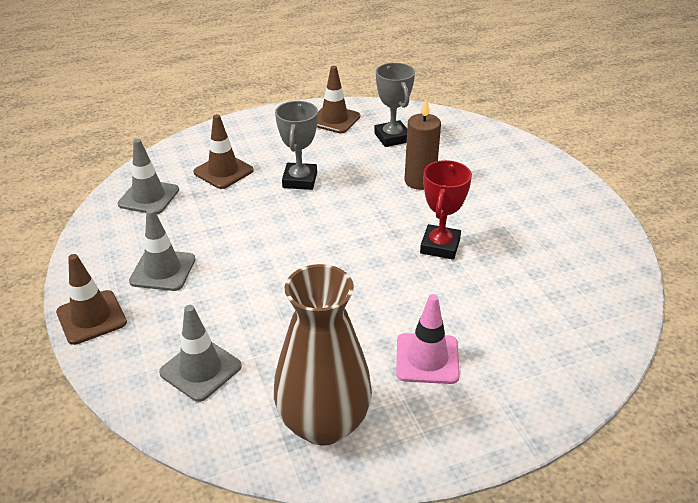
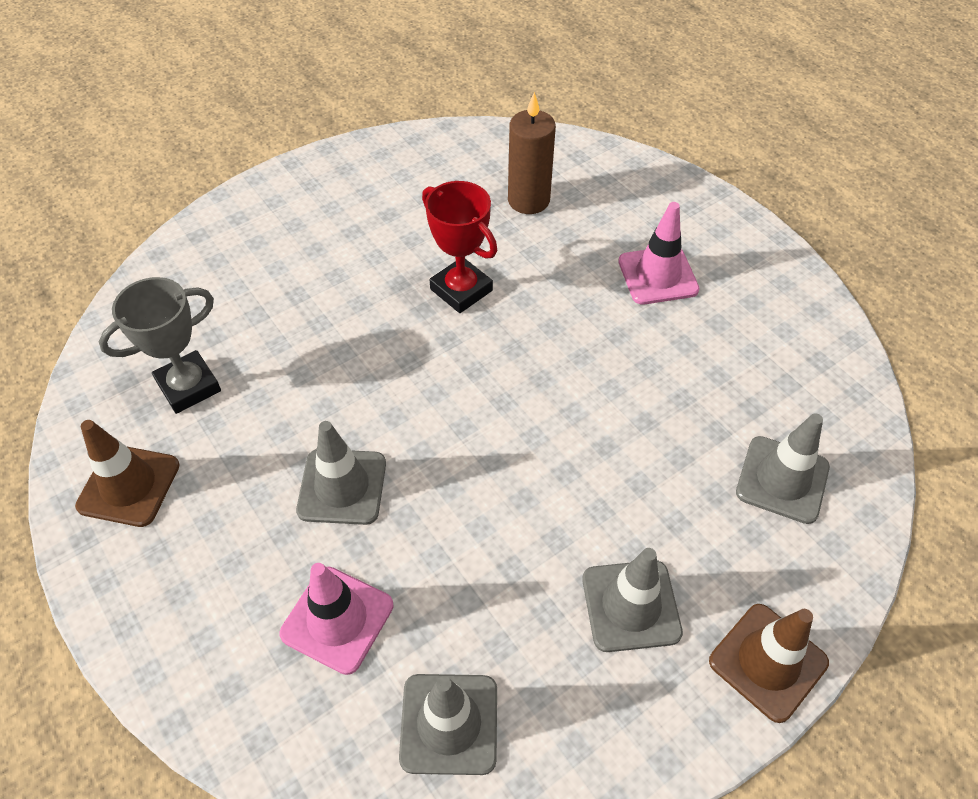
camera: 105 degrees left, 15 degrees up
(223, 171) = (337, 619): brown traffic cone -> pink traffic cone
(300, 180) = (342, 487): grey trophy -> grey traffic cone
(323, 423) = (788, 342): brown vase -> none
(420, 181) = (314, 331): brown candle -> brown candle (528, 200)
(440, 246) = (461, 290): red trophy -> red trophy turned 45 degrees clockwise

